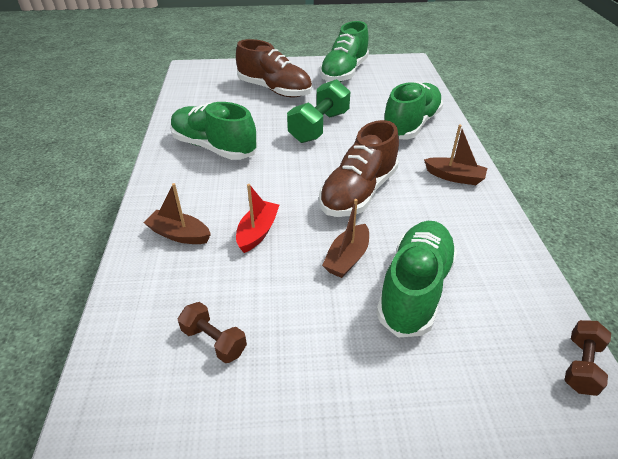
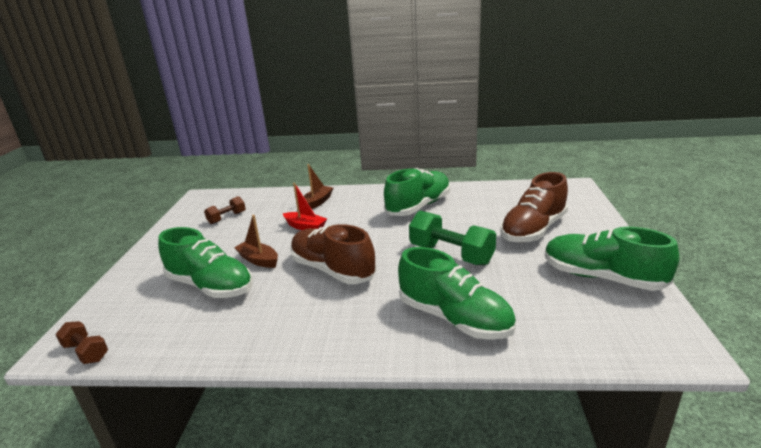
camera: 100 degrees right, 15 degrees down
(454, 177) = (335, 334): brown boat -> none

